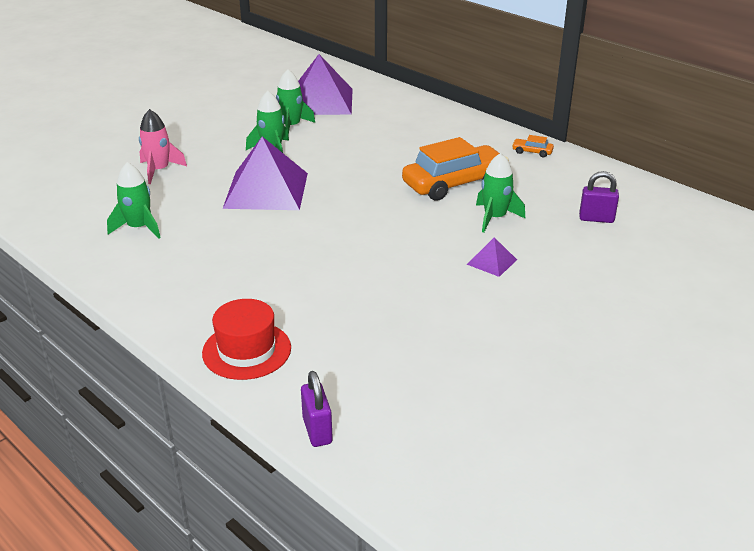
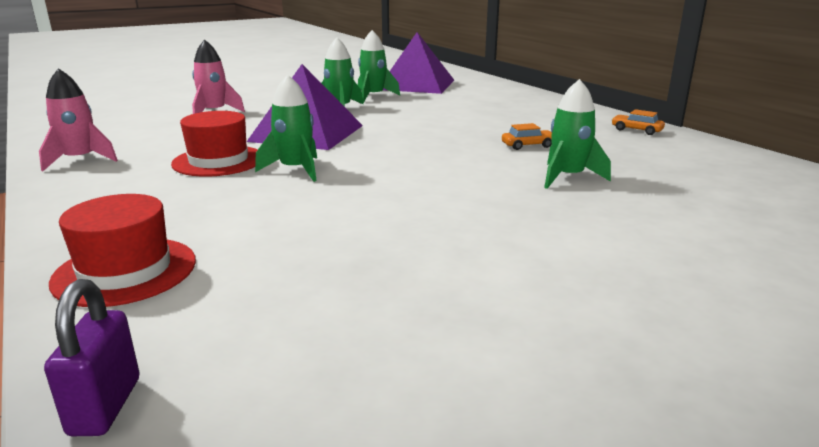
camera: 15 degrees right, 10 degrees down
(100, 251) = (80, 160): none -> pink rocket
(139, 228) = (143, 147): green rocket -> green rocket (295, 170)
(219, 236) = (218, 161): none -> red hat
(454, 183) = (528, 145): orange car -> orange car, size x0.40
(492, 262) = (546, 218): purple pyramid -> none
(596, 219) = (715, 191): purple padlock -> none

